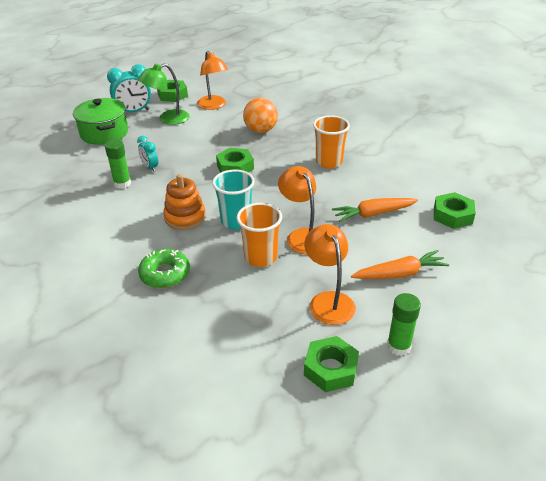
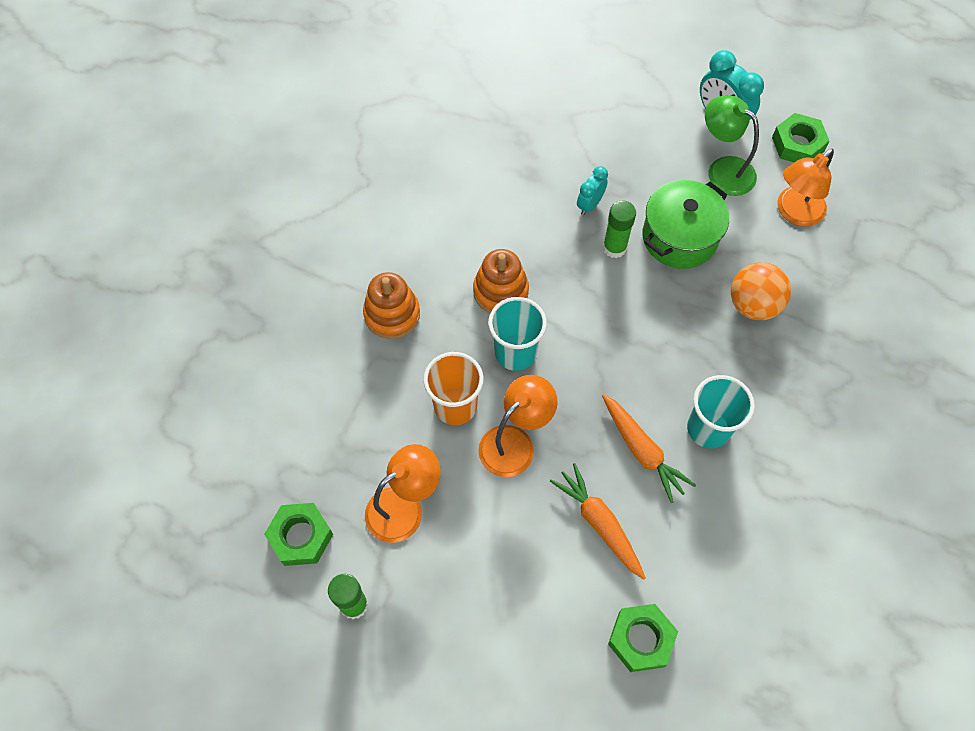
camera: 70 degrees right, 25 degrees up
(104, 133) = (647, 112): green pot -> green pot (679, 237)
(122, 183) = (541, 191): green glue stick -> green glue stick (614, 248)
(165, 274) = (392, 314): green donut -> orange stacking toy
(235, 167) = (637, 307): green nut -> none
(329, 162) = (708, 429): orange cup -> turquoise cup
(400, 274) = (481, 584): orange carrot -> orange carrot (642, 451)

